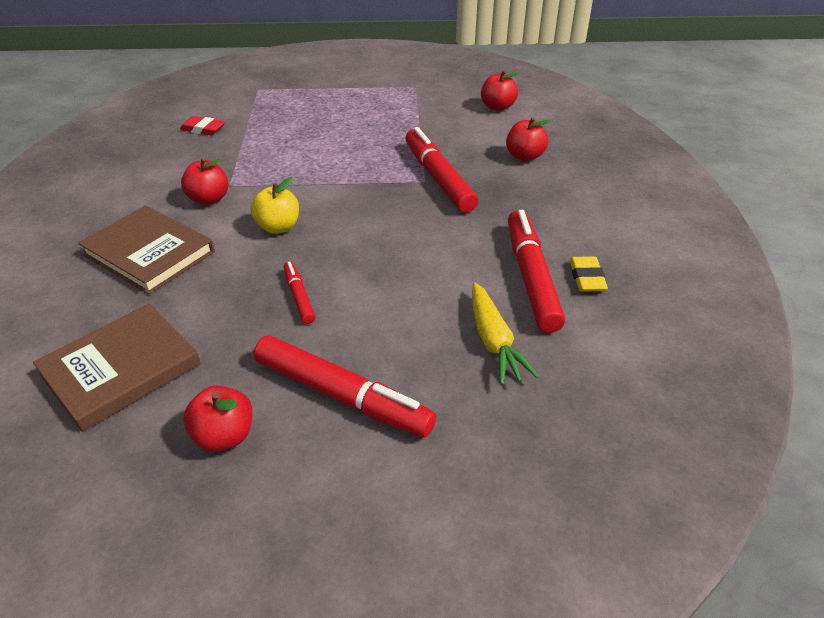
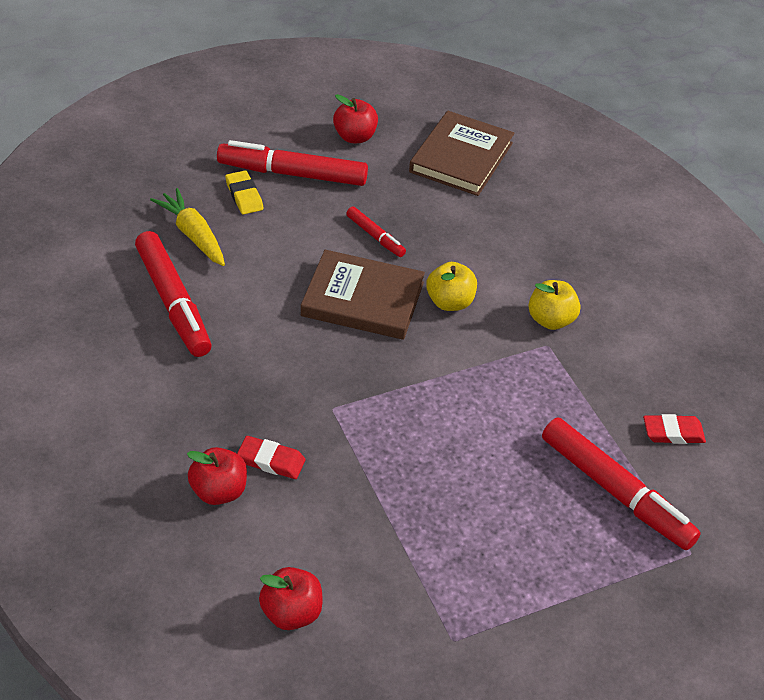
camera: 155 degrees right, 5 degrees up
(149, 253) = (541, 246): brown book -> brown book (362, 299)
(209, 199) = (550, 320): red apple -> yellow apple
(438, 178) = (317, 417): red marker -> red marker (615, 491)
(483, 163) = (271, 461): none -> red eraser
(587, 278) = (118, 314): yellow eraser -> yellow eraser (244, 196)

